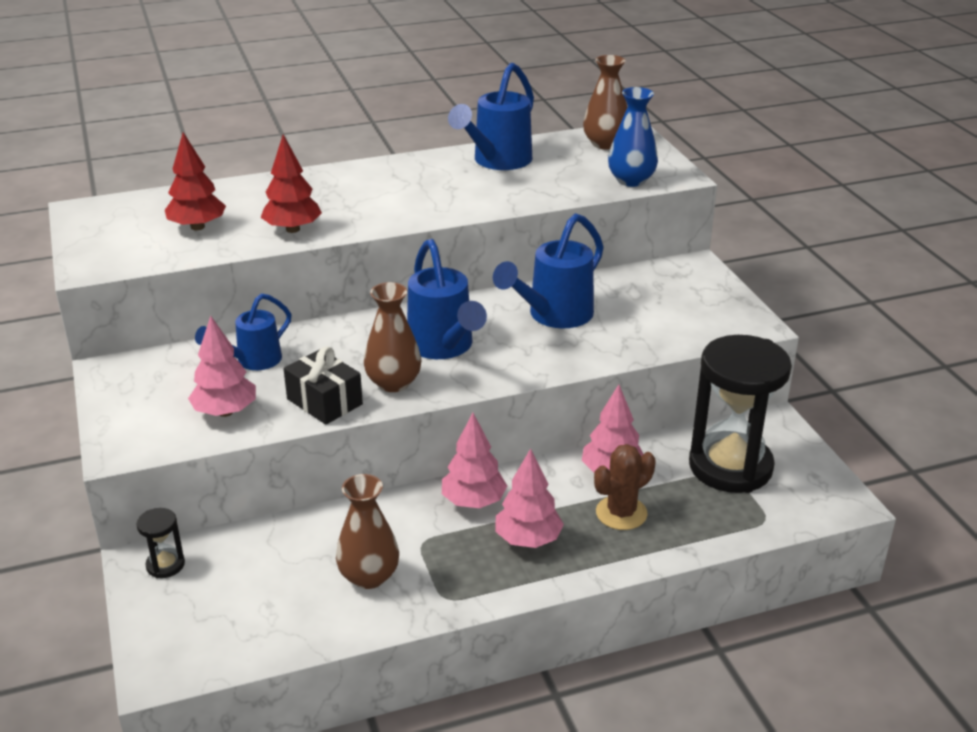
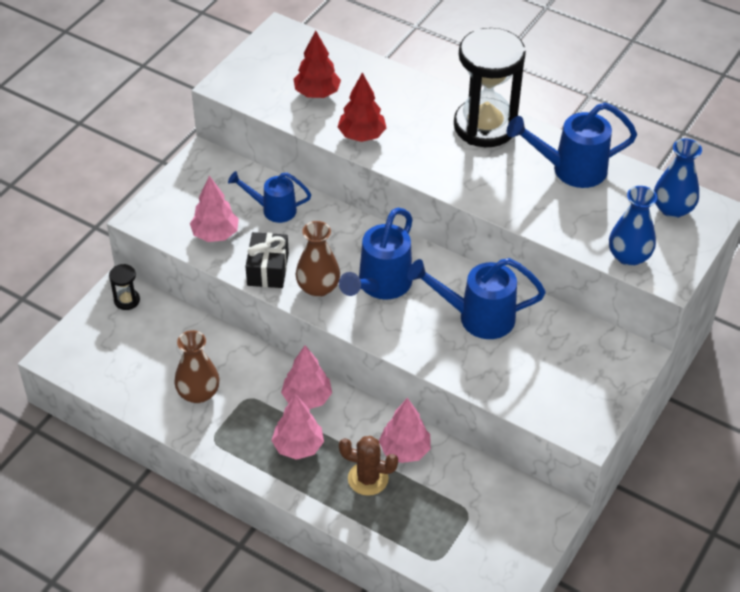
camera: 50 degrees right, 15 degrees up
(605, 144) = (672, 209): brown vase -> blue vase
(730, 467) = (475, 511): black hourglass -> black hourglass (485, 126)

